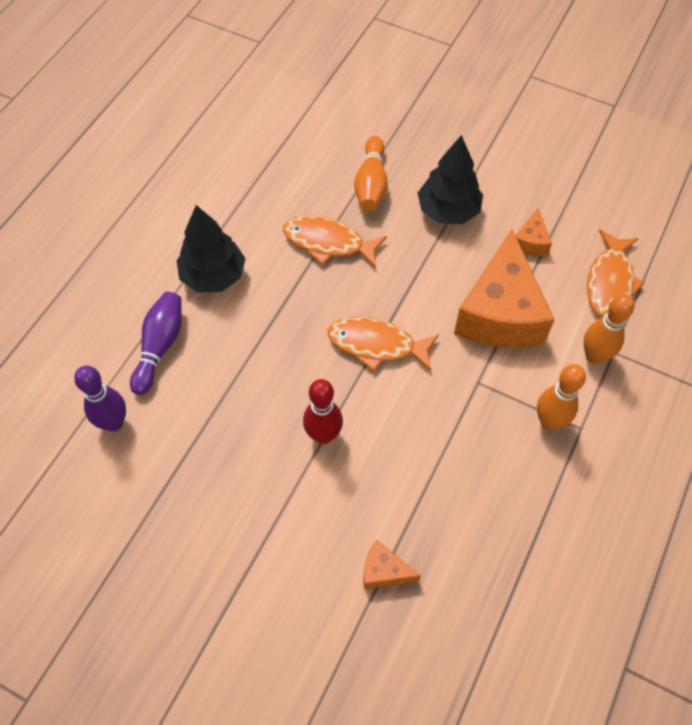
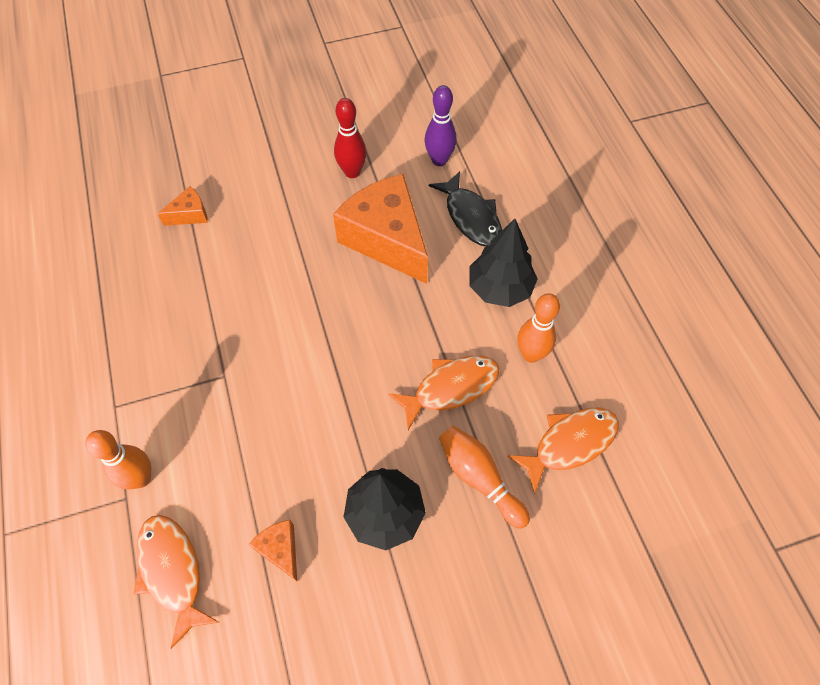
camera: 135 degrees right, 0 degrees up
(160, 346) = (471, 217): purple bowling pin -> black fish
(323, 435) = (302, 253): red bowling pin -> red bowling pin (352, 172)
(376, 345) = (327, 339): orange fish -> orange fish (569, 444)
(500, 313) = (251, 449): orange cheese -> orange cheese (386, 239)
(549, 421) = (144, 390): orange bowling pin -> orange bowling pin (531, 354)

